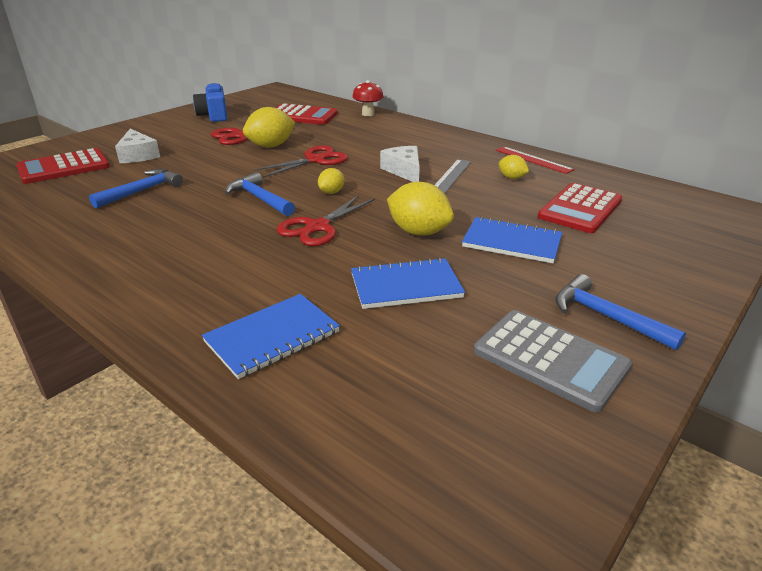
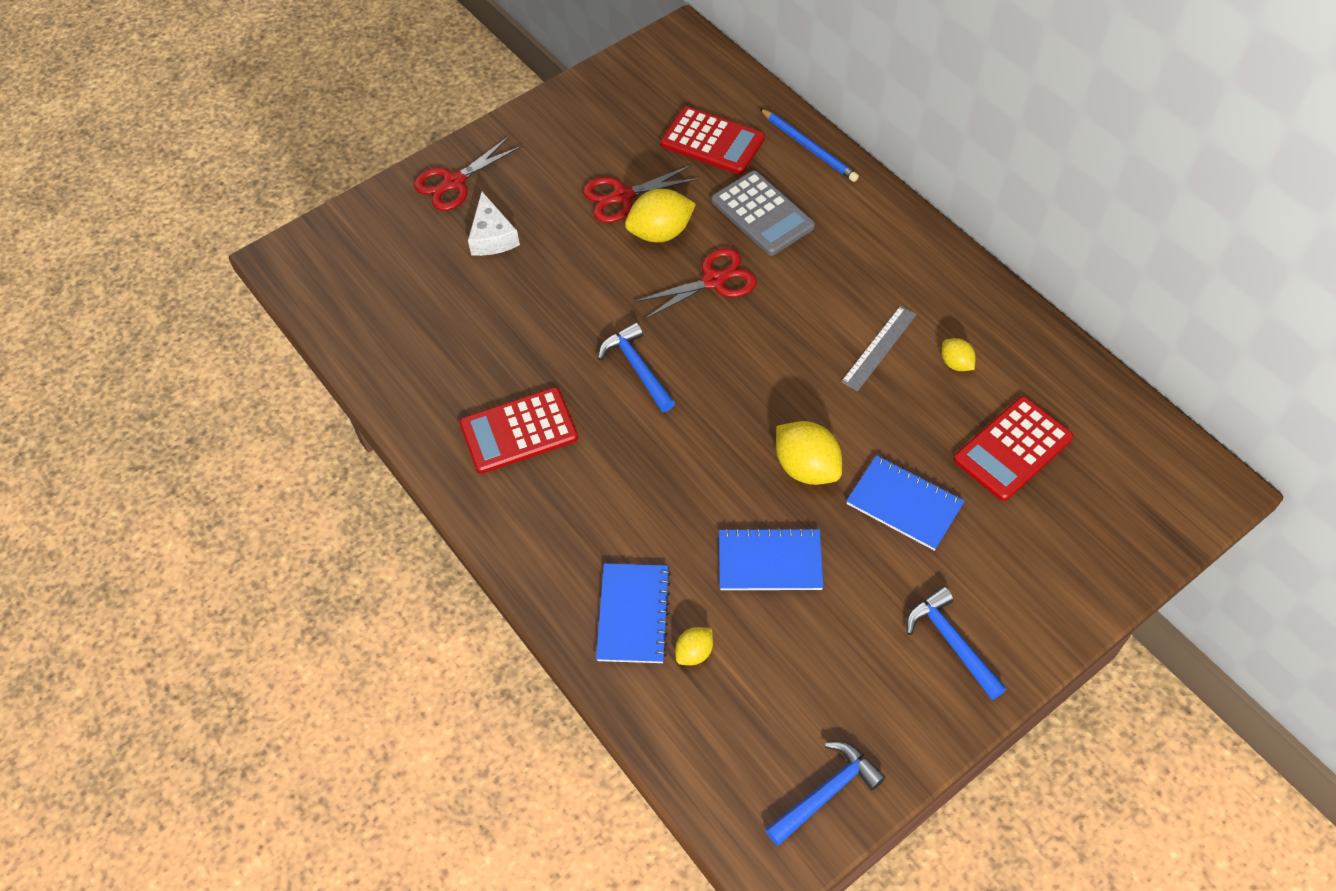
camera: 15 degrees right, 25 degrees up
(64, 167) = (407, 257): red calculator -> red calculator (519, 431)
(142, 191) = (503, 330): blue hammer -> blue hammer (826, 792)
(214, 116) = (588, 127): blue camera -> none
(272, 337) = (633, 614): blue notebook -> blue notebook turned 60 degrees counterclockwise
(318, 227) = (697, 440): red scissors -> red scissors (454, 182)
(331, 192) = (723, 366): yellow lemon -> yellow lemon (694, 652)
(368, 114) = (808, 147): red mushroom -> blue pencil
(404, 171) = (822, 326): white cheese -> none
(533, 160) = (1003, 320): red ruler -> none
(550, 359) = (874, 687): grey calculator -> grey calculator (762, 214)

